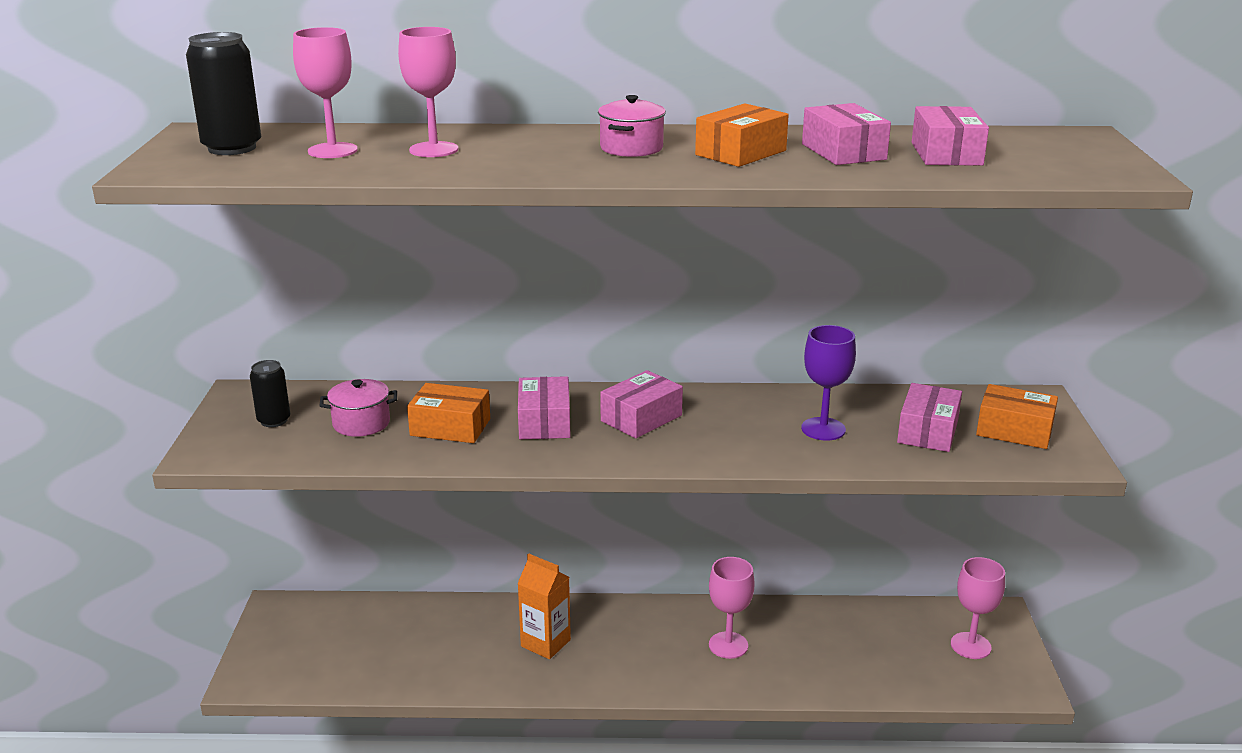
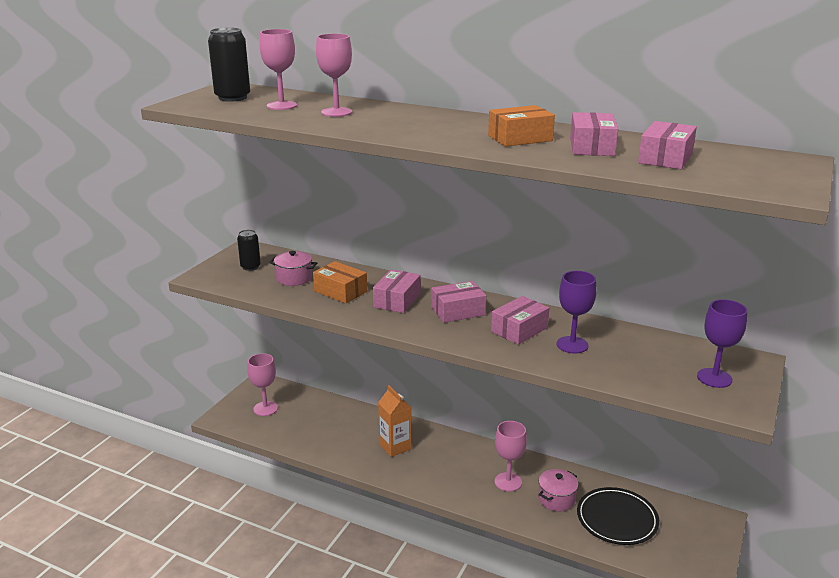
camera: 25 degrees right, 0 degrees up
(631, 148) = (454, 126): pink pot -> pink pot (556, 499)
(888, 651) = (617, 519): none -> black plate
(928, 431) = (647, 363): pink box -> pink box (519, 330)
(970, 646) = (681, 534): pink goblet -> pink goblet (265, 408)
(1014, 430) = (714, 378): orange box -> purple goblet

